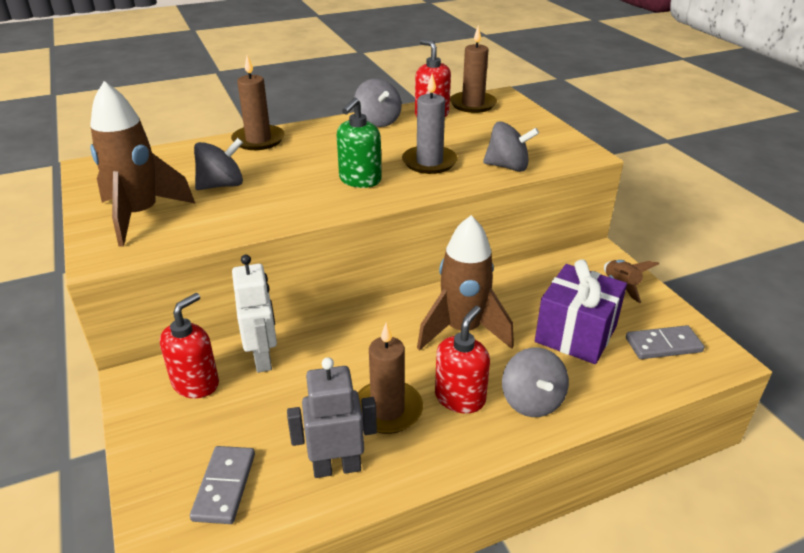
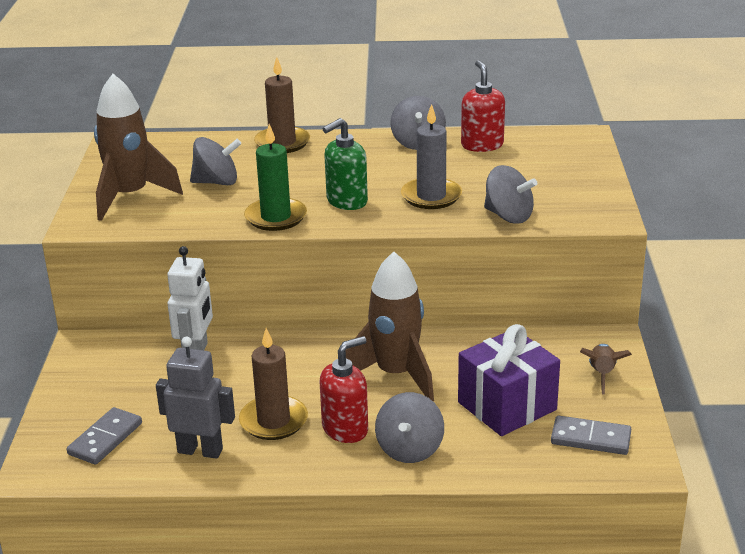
camera: 25 degrees right, 5 degrees down
(196, 383) = (128, 359): red soap dispenser -> none
(306, 207) = (276, 217): none -> green candle
(473, 104) = (540, 140): brown candle -> none

